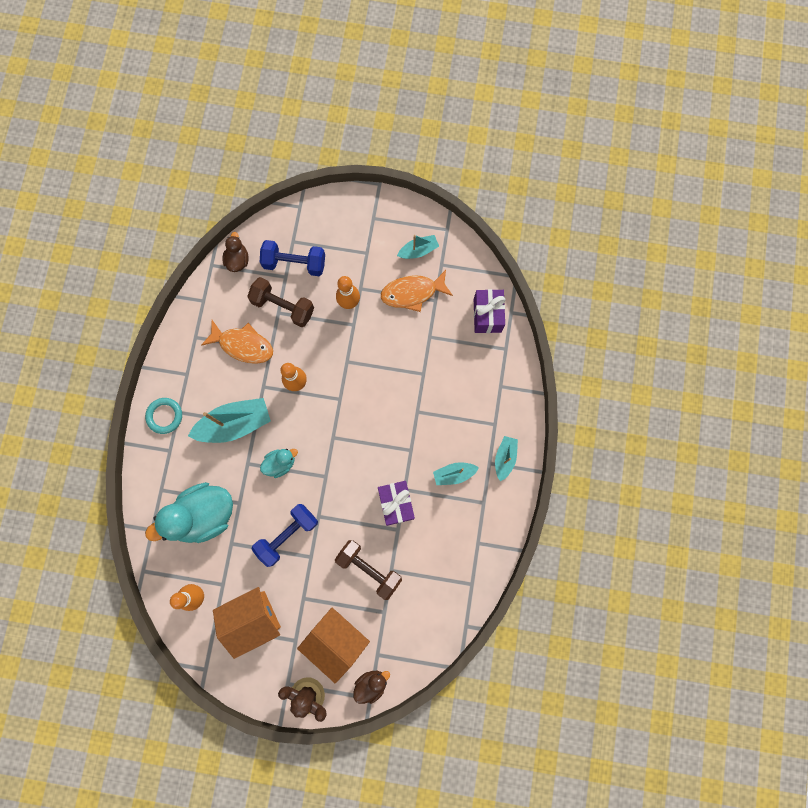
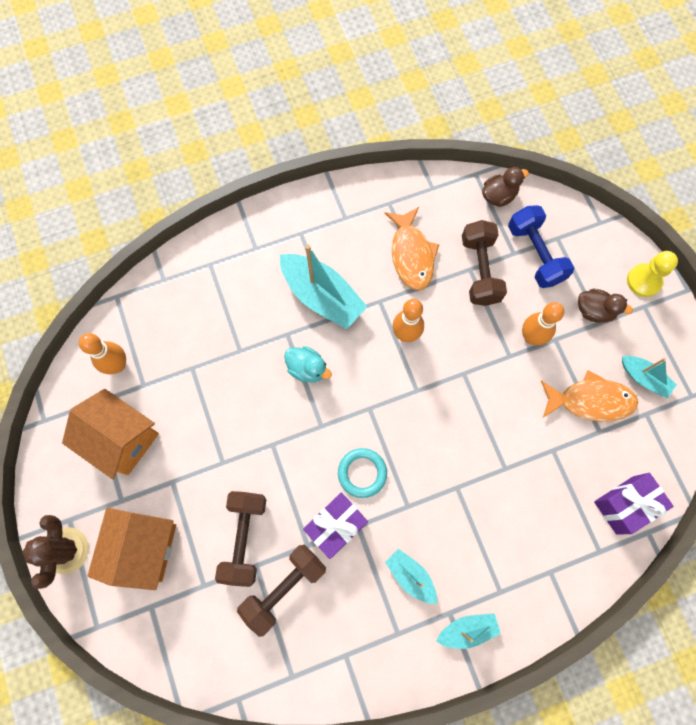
camera: 60 degrees right, 5 degrees down
(165, 416) = (289, 223): turquoise ring -> turquoise ring (362, 473)
(204, 515) = (207, 322): turquoise duck -> none
(287, 535) = (233, 422): blue dumbbell -> none
(356, 207) = (643, 281): none -> yellow pawn
(371, 683) = (114, 619): brown duck -> brown duck (594, 311)
(412, 293) = (590, 400): orange fish -> orange fish turned 135 degrees clockwise
(415, 559) = (284, 587): none -> brown dumbbell

